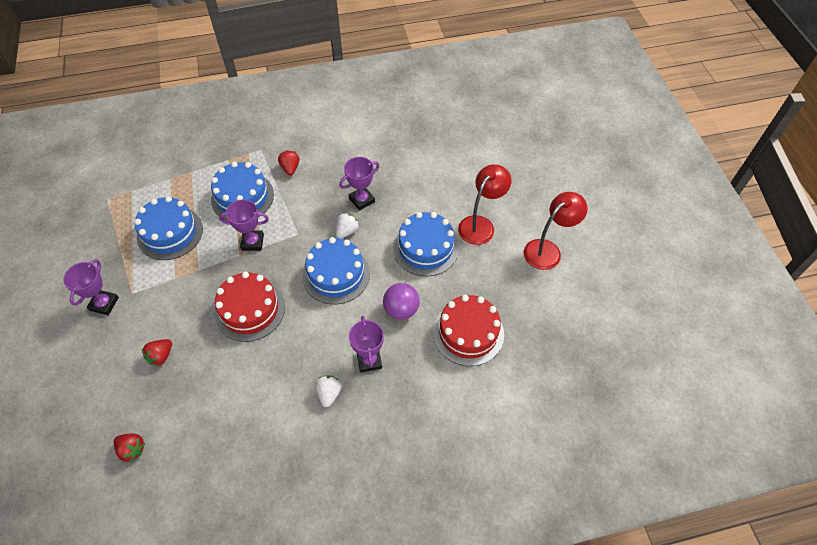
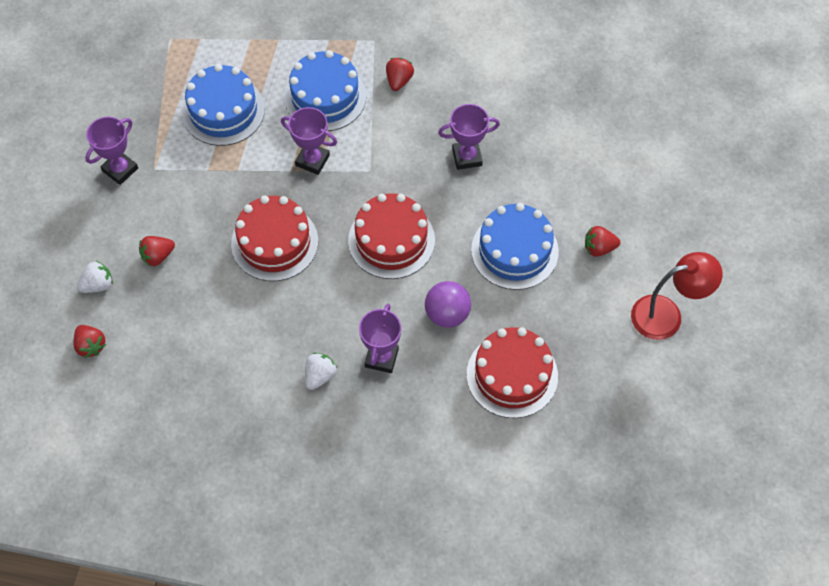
camera: 25 degrees right, 5 degrees up
(336, 274) = (391, 240): blue cake -> red cake
(347, 231) = (429, 191): white strawberry -> white strawberry (98, 285)
(480, 225) = (599, 248): red lamp -> red strawberry

